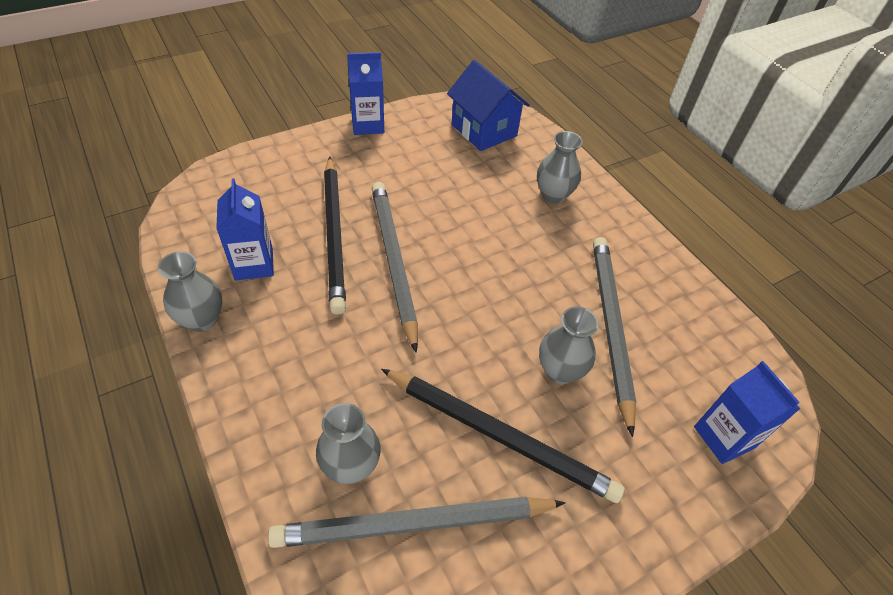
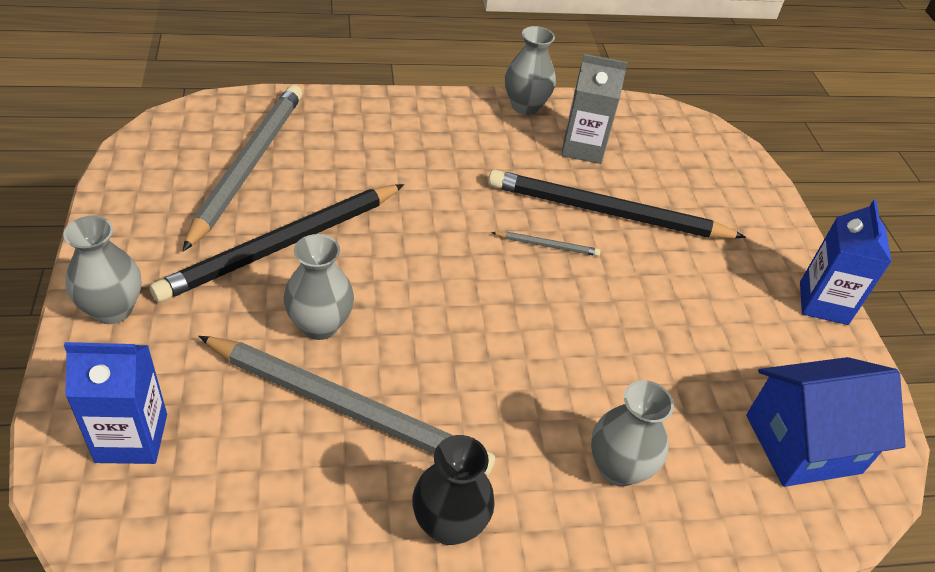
camera: 110 degrees right, 5 degrees down
(254, 264) = (583, 148): blue carton -> grey carton
(351, 465) = (324, 148): grey vase -> grey vase (112, 309)
(393, 261) = (547, 245): grey pencil -> grey pencil, size x0.40
(640, 255) = (449, 524): none -> black vase

